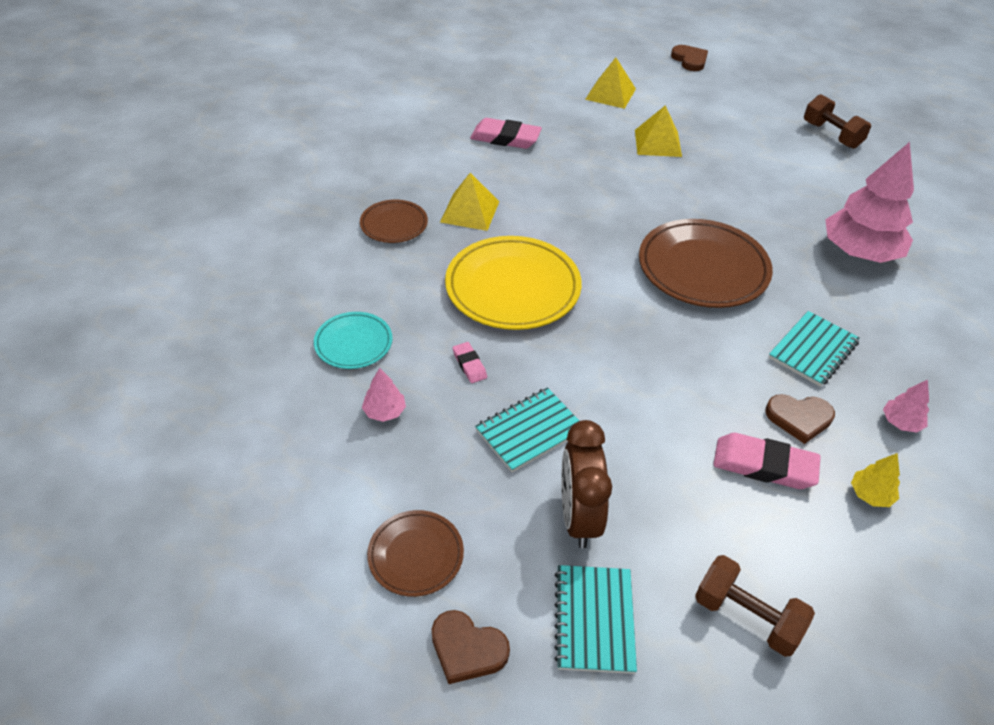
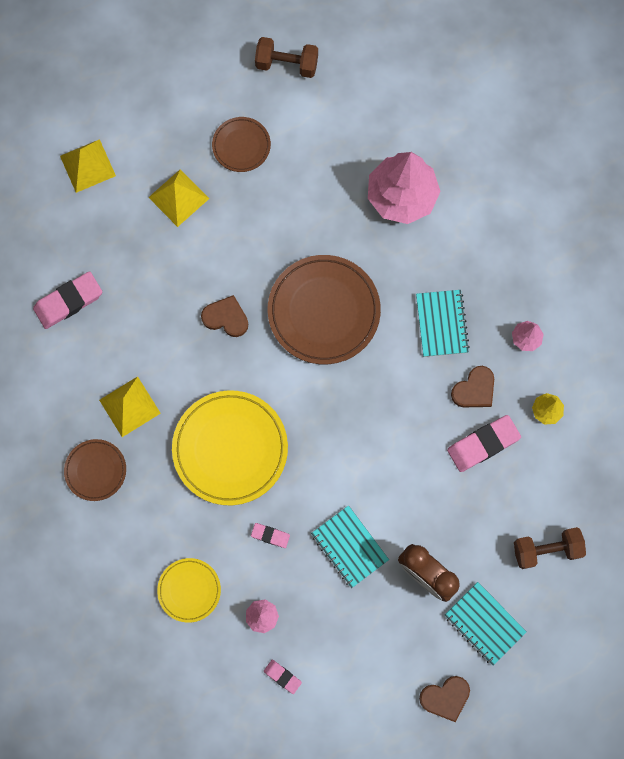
camera: 45 degrees left, 30 degrees up
(338, 471) = (282, 676): none -> pink eraser
(353, 343) = (189, 590): turquoise plate -> yellow plate
(416, 555) = (373, 679): brown plate -> brown plate (241, 146)
(529, 431) = (349, 547): turquoise notebook -> turquoise notebook turned 45 degrees counterclockwise
(690, 60) = (103, 54): brown heart -> brown heart (226, 317)

